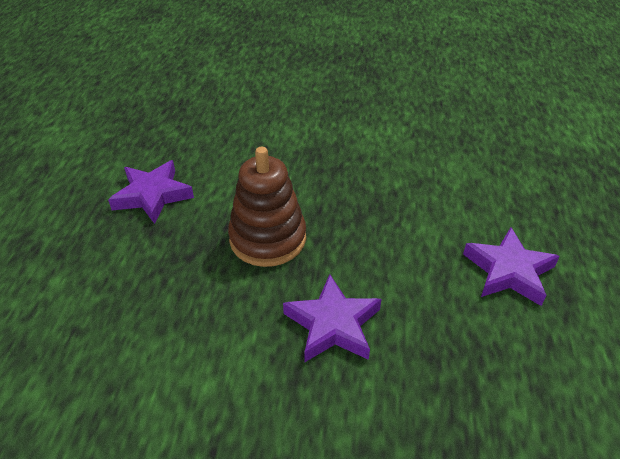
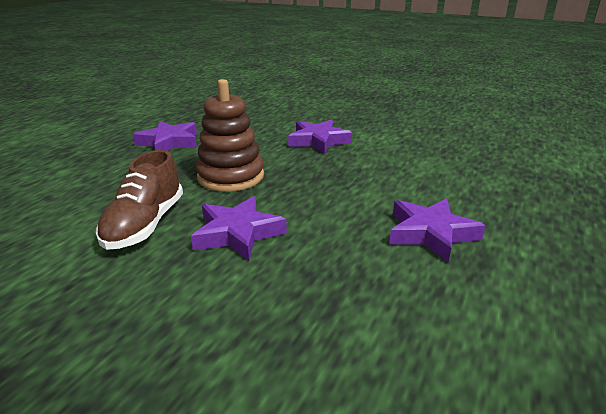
camera: 20 degrees right, 15 degrees down
(227, 340) = (145, 224): none -> brown shoe
(325, 153) = (318, 141): none -> purple star

